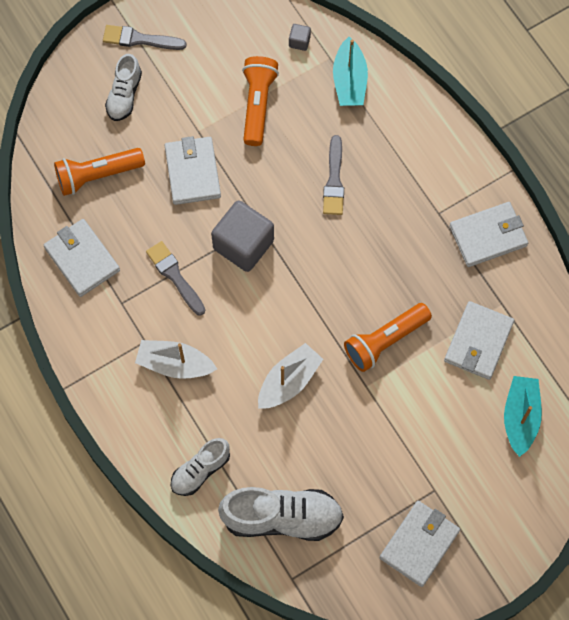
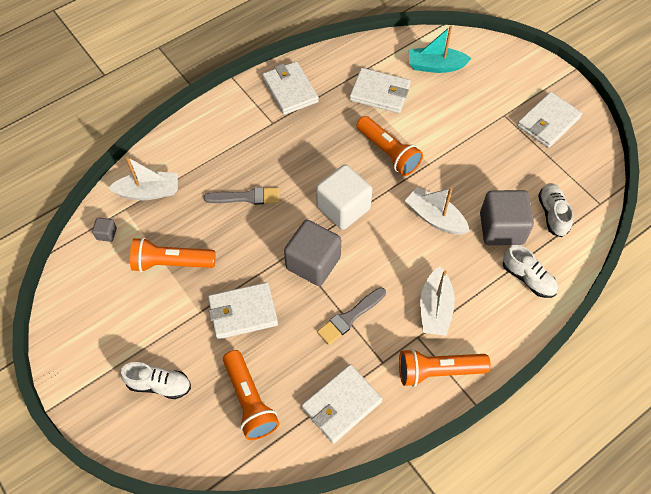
camera: 95 degrees left, 10 degrees down
(104, 356) = (438, 371): none -> orange flashlight
(140, 39) = (95, 376): grey brush -> none
(267, 454) = (501, 228): none -> grey cube
(282, 517) = (552, 214): white shoe -> white shoe, size x0.59
(311, 282) = (343, 208): none -> white cube
(349, 81) = (149, 192): turquoise boat -> white boat
(419, 544) = (548, 122): white wallet -> white wallet turned 75 degrees counterclockwise

